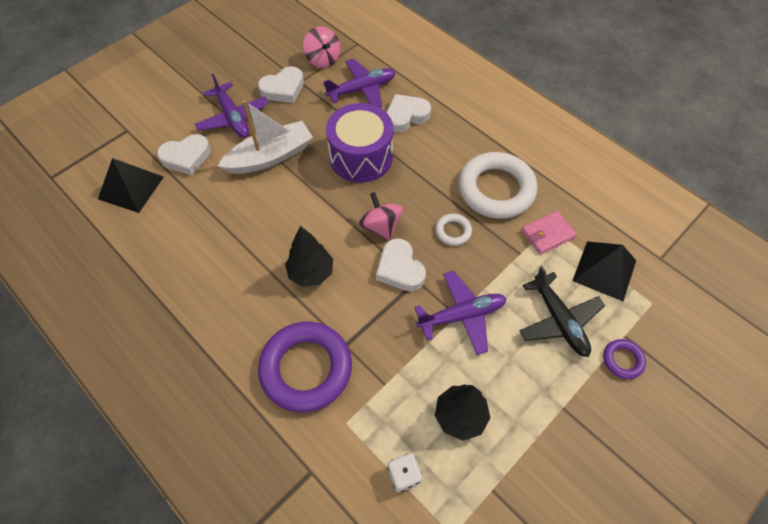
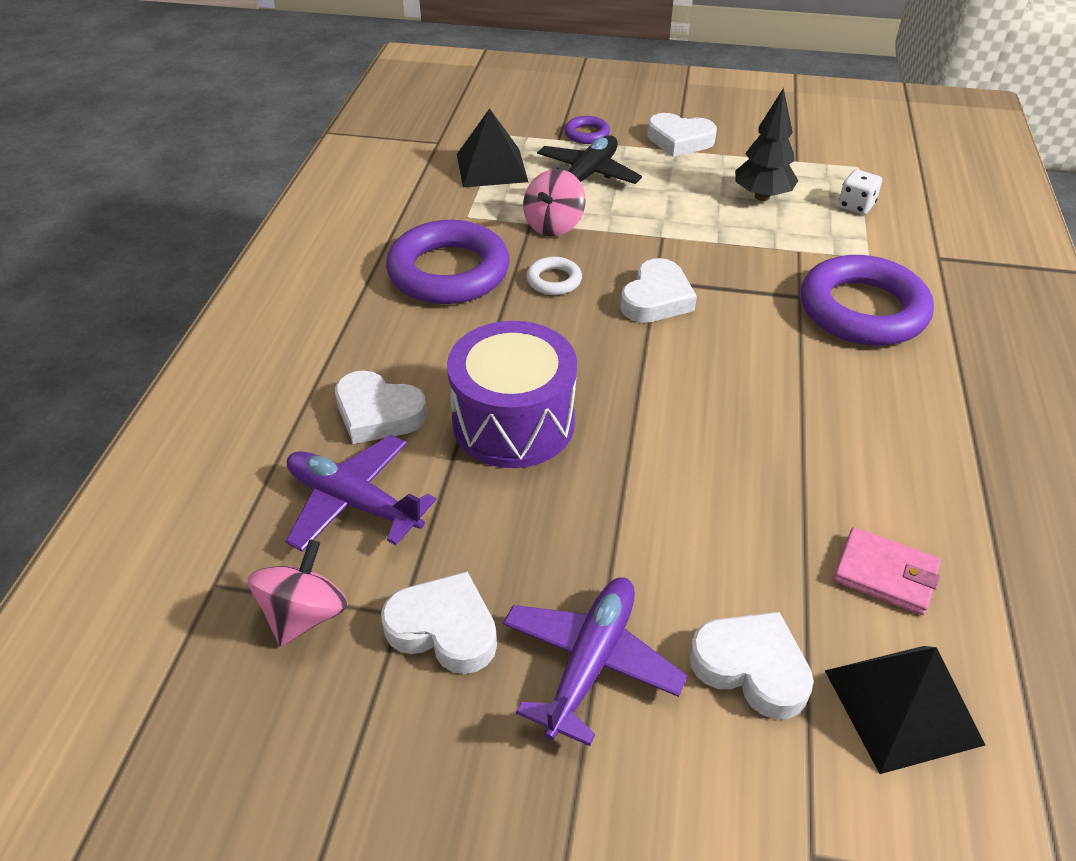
camera: 125 degrees left, 15 degrees down
(270, 156) = (622, 536): white boat -> none
(311, 273) = (755, 369): black tree -> none
(381, 226) = (614, 342): pink spinning top -> pink spinning top (553, 225)
(462, 315) = (658, 233): purple plane -> none
(496, 189) = (449, 272): white ring -> purple ring
(547, 234) = (481, 214): pink wallet -> pink wallet (885, 574)
(576, 422) = (679, 140): none -> white heart

